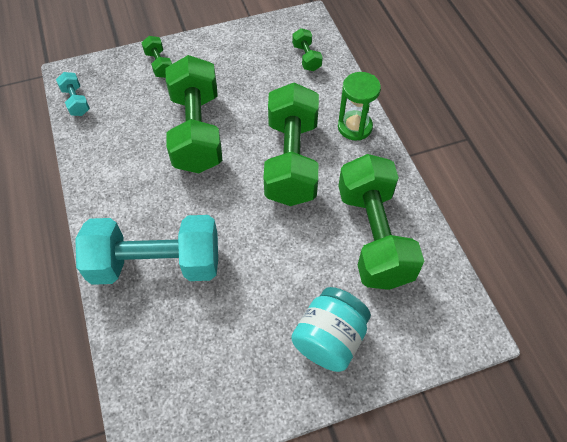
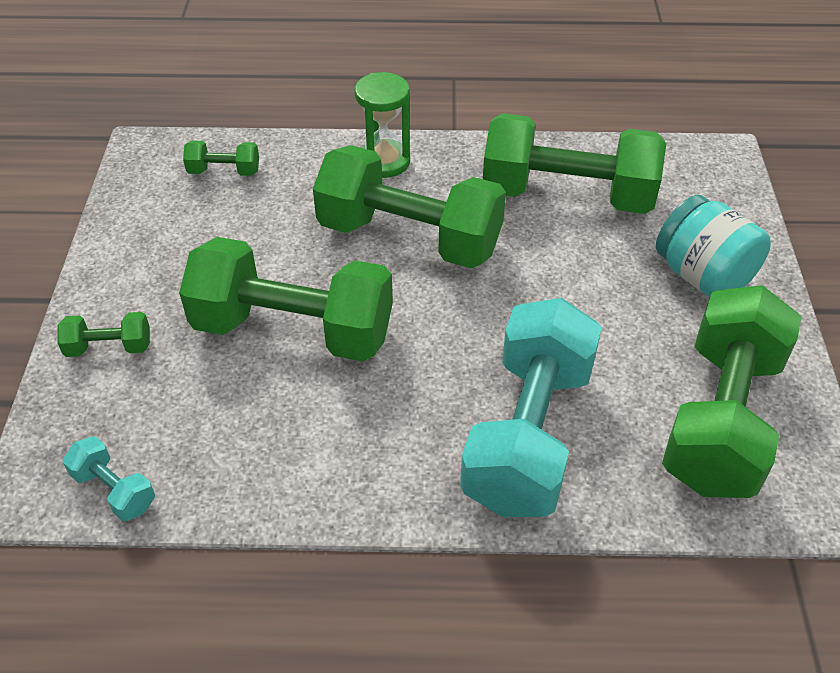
camera: 70 degrees left, 10 degrees down
(76, 101) = (114, 490): turquoise dumbbell -> turquoise dumbbell turned 45 degrees clockwise
(200, 371) = (721, 419): none -> green dumbbell

